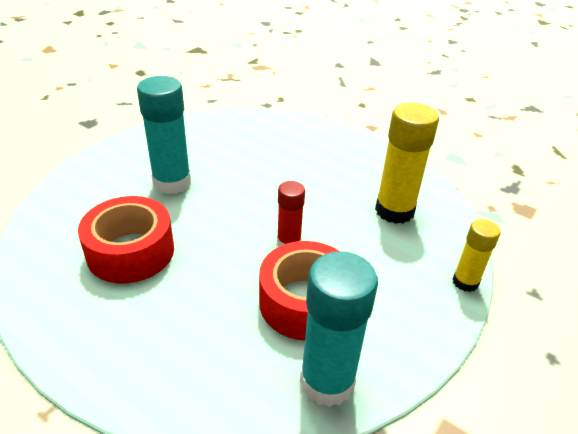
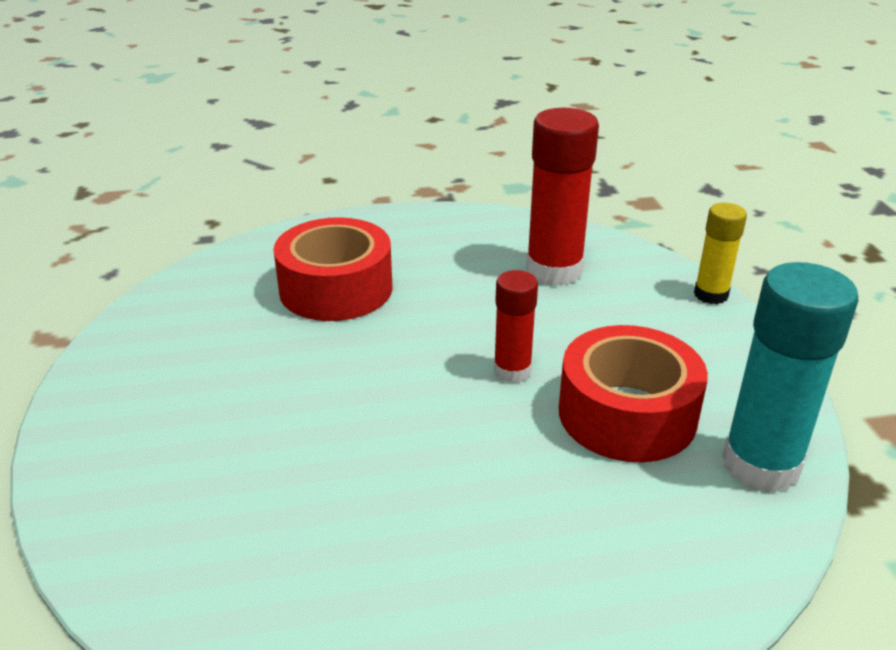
camera: 45 degrees left, 5 degrees down
(131, 252) = (353, 518): red tape -> red tape (336, 289)
(172, 182) = (253, 403): turquoise glue stick -> none
(394, 211) = (554, 270): yellow glue stick -> red glue stick

